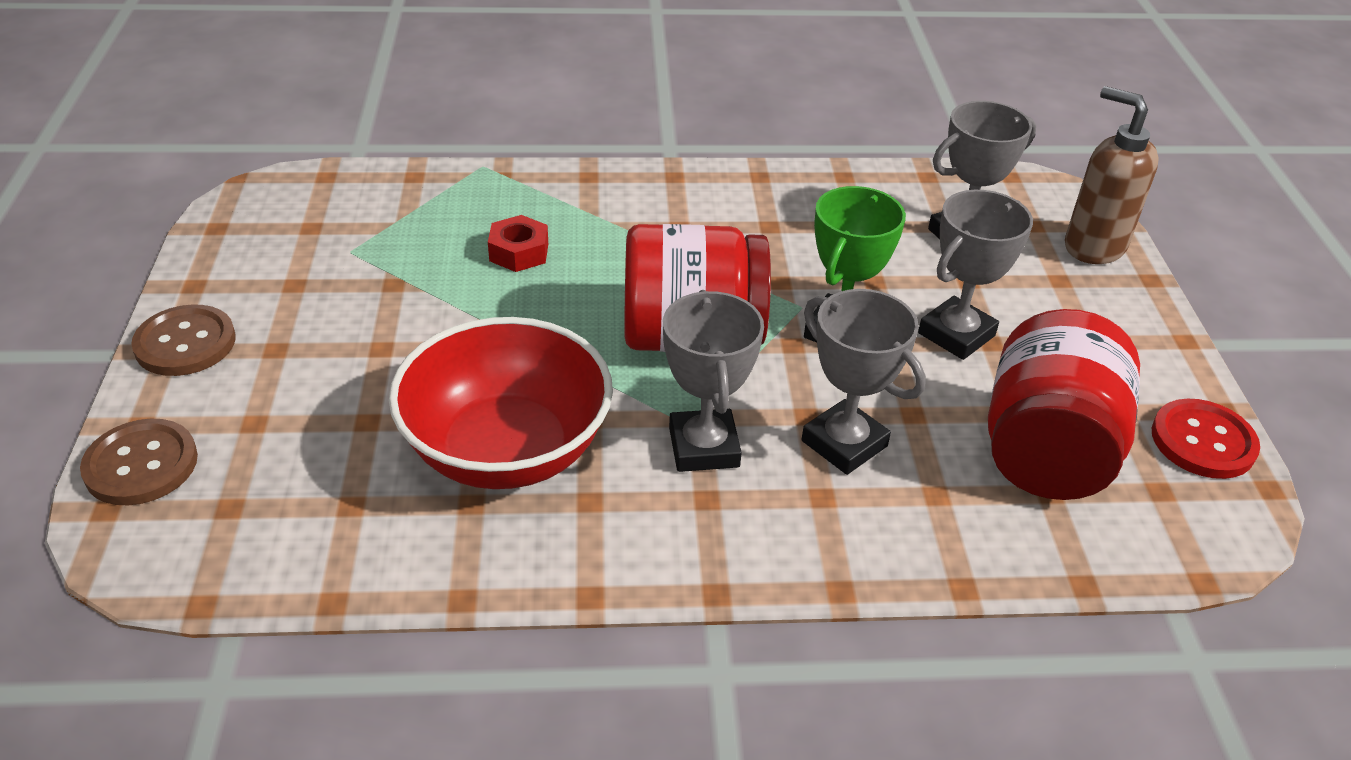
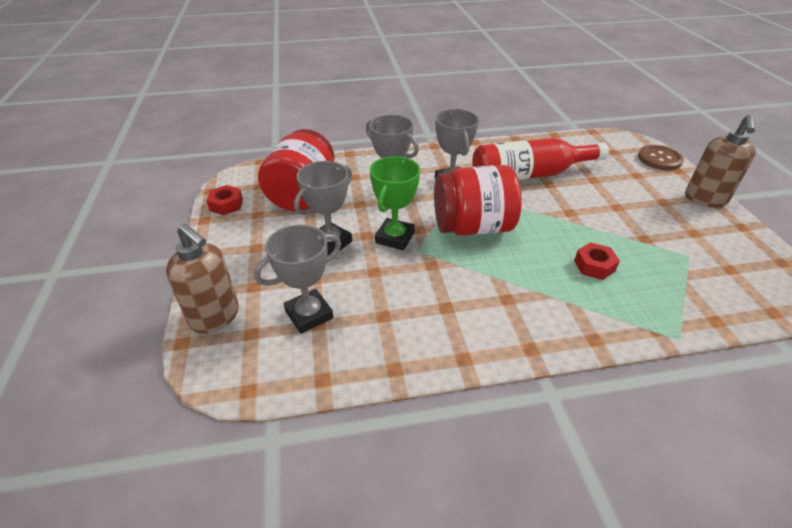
camera: 175 degrees right, 0 degrees up
(185, 343) = (705, 199): brown button -> brown soap dispenser
(507, 450) = (529, 175): red bowl -> red bottle
(1203, 441) = (226, 205): red button -> red nut

